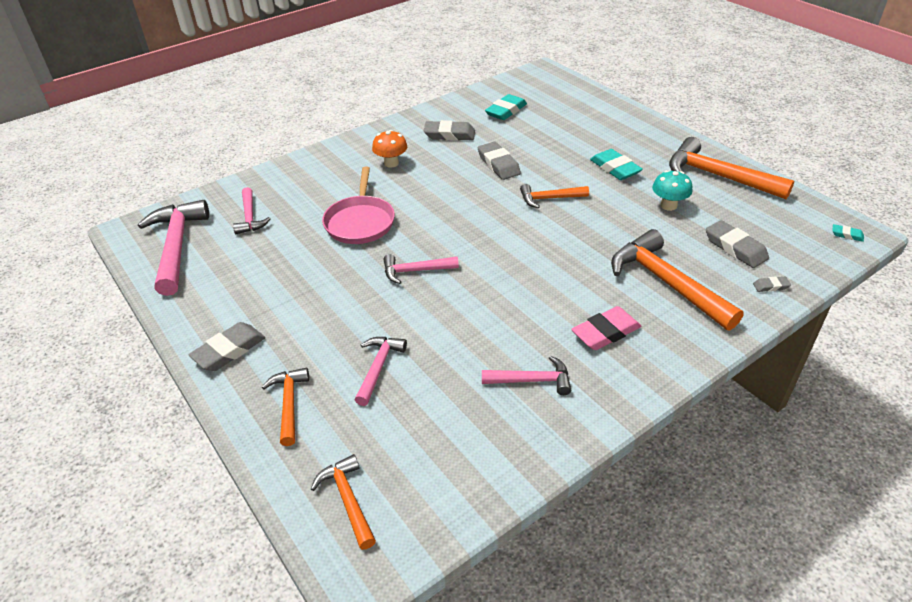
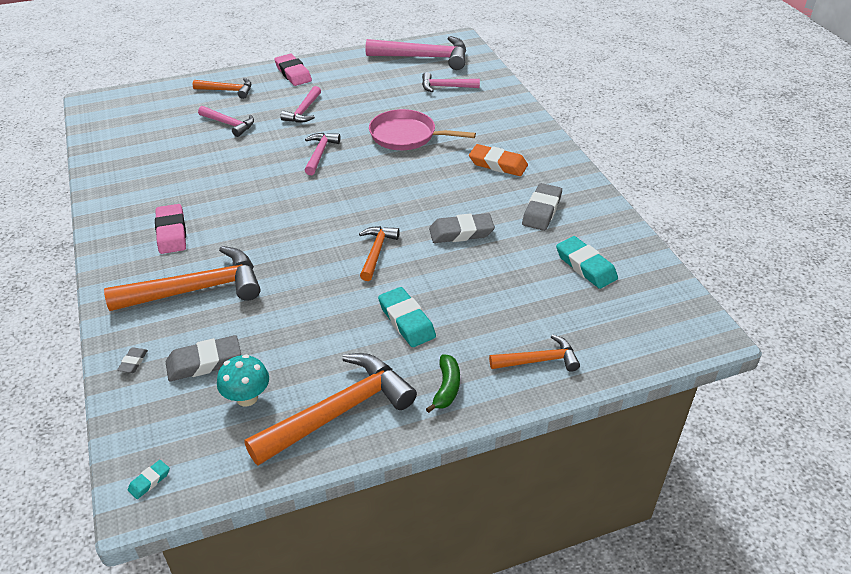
camera: 105 degrees right, 0 degrees up
(229, 350) = (293, 73): grey eraser -> pink eraser
(348, 500) = (139, 103): orange hammer -> orange hammer (538, 360)
(391, 163) = (498, 164): orange mushroom -> orange eraser
(532, 380) = (159, 184): pink hammer -> pink hammer (303, 111)
(615, 168) = (406, 321): turquoise eraser -> turquoise eraser turned 75 degrees clockwise
(661, 142) = (446, 388): none -> green banana
(668, 205) = (309, 339): turquoise mushroom -> turquoise mushroom (247, 398)

